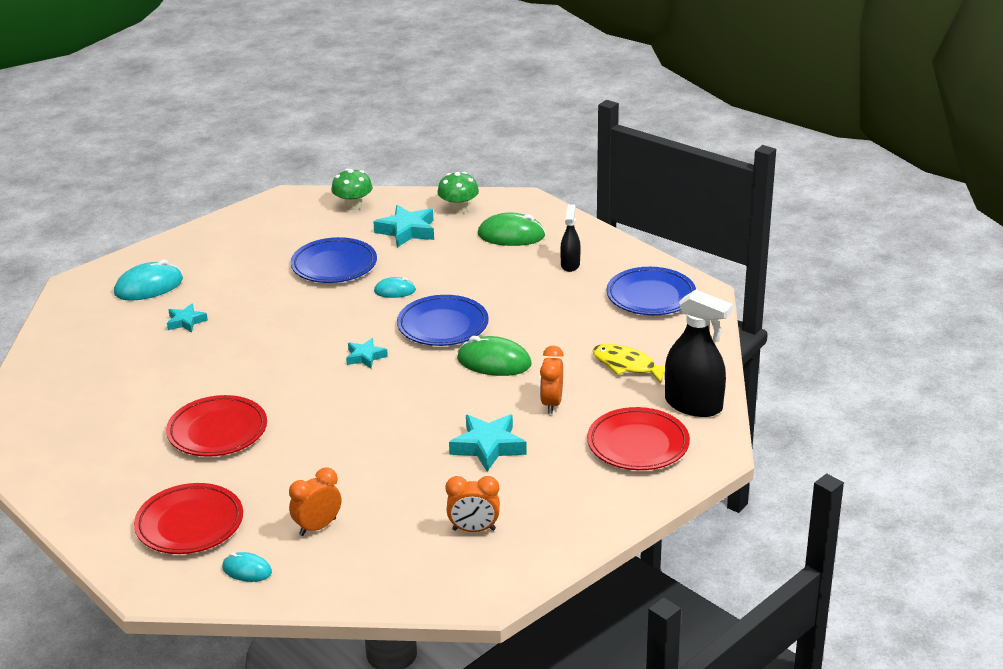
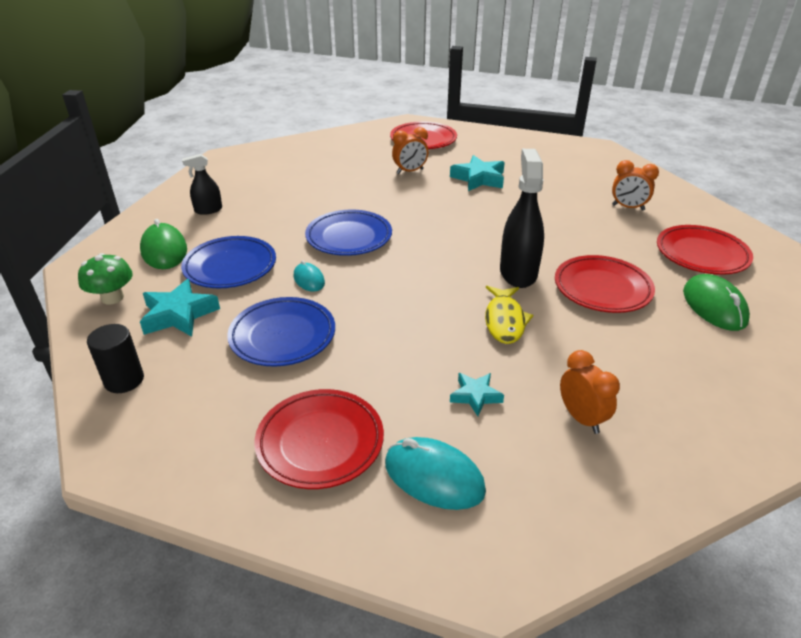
camera: 120 degrees left, 5 degrees up
(219, 258) = (320, 442): none -> red plate
(247, 570) = (697, 216): turquoise mouse -> none
(353, 206) = (124, 380): green mushroom -> black cylinder
(365, 357) = (427, 257): turquoise star -> none
(474, 529) = (557, 162): orange clock -> orange clock (581, 418)
(494, 362) = (380, 202): green mouse -> green mouse (714, 306)
(627, 365) = (341, 159): yellow fish -> yellow fish (504, 321)
(651, 296) = (242, 170): blue plate -> blue plate (230, 267)
(693, 405) = (367, 134): black spray bottle -> black spray bottle (518, 273)

